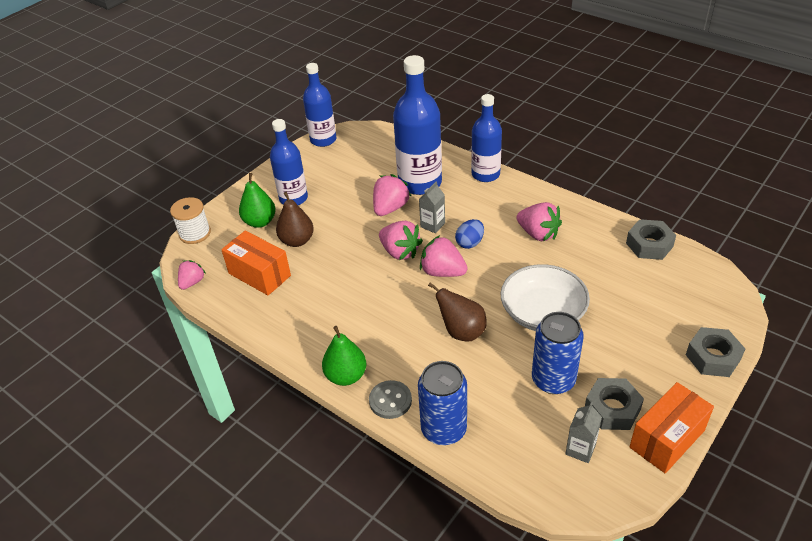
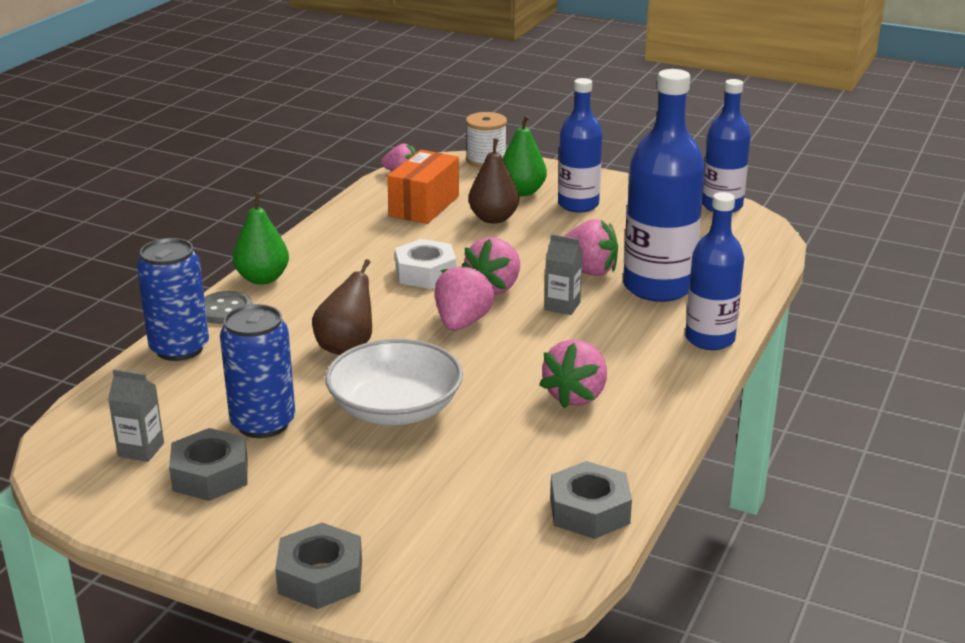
camera: 75 degrees right, 15 degrees down
(368, 283) = (425, 273): none -> white nut
(470, 243) = (532, 338): blue egg -> none
(667, 439) = (154, 525): orange box -> none

